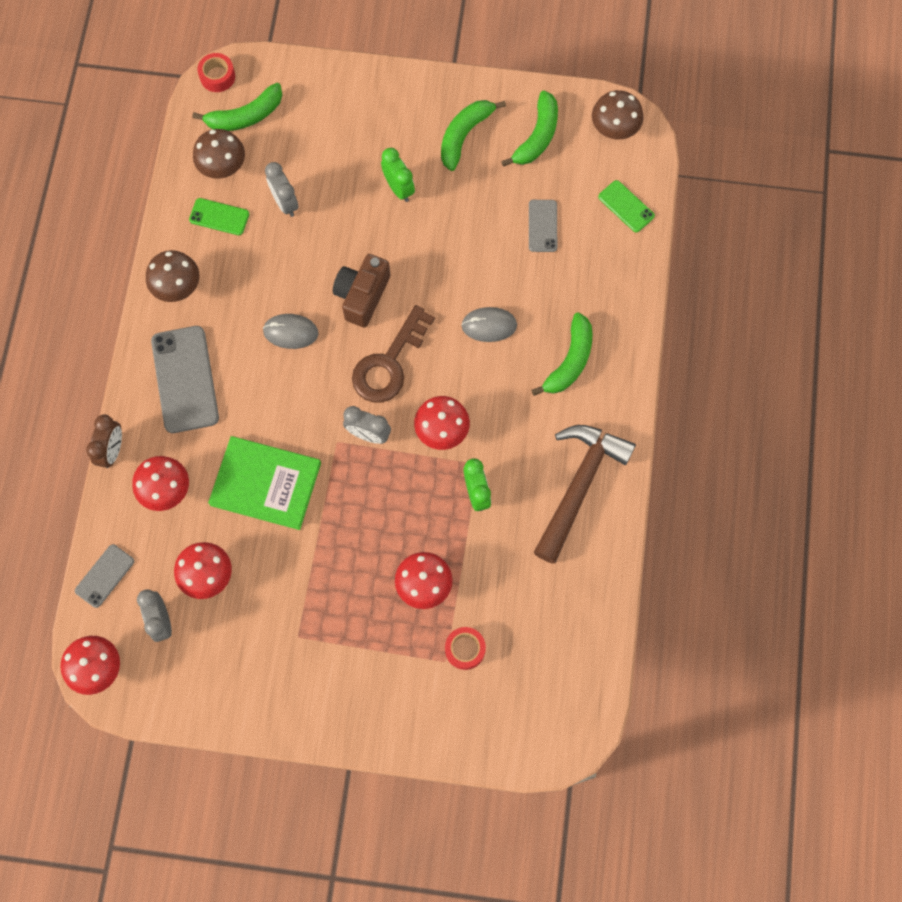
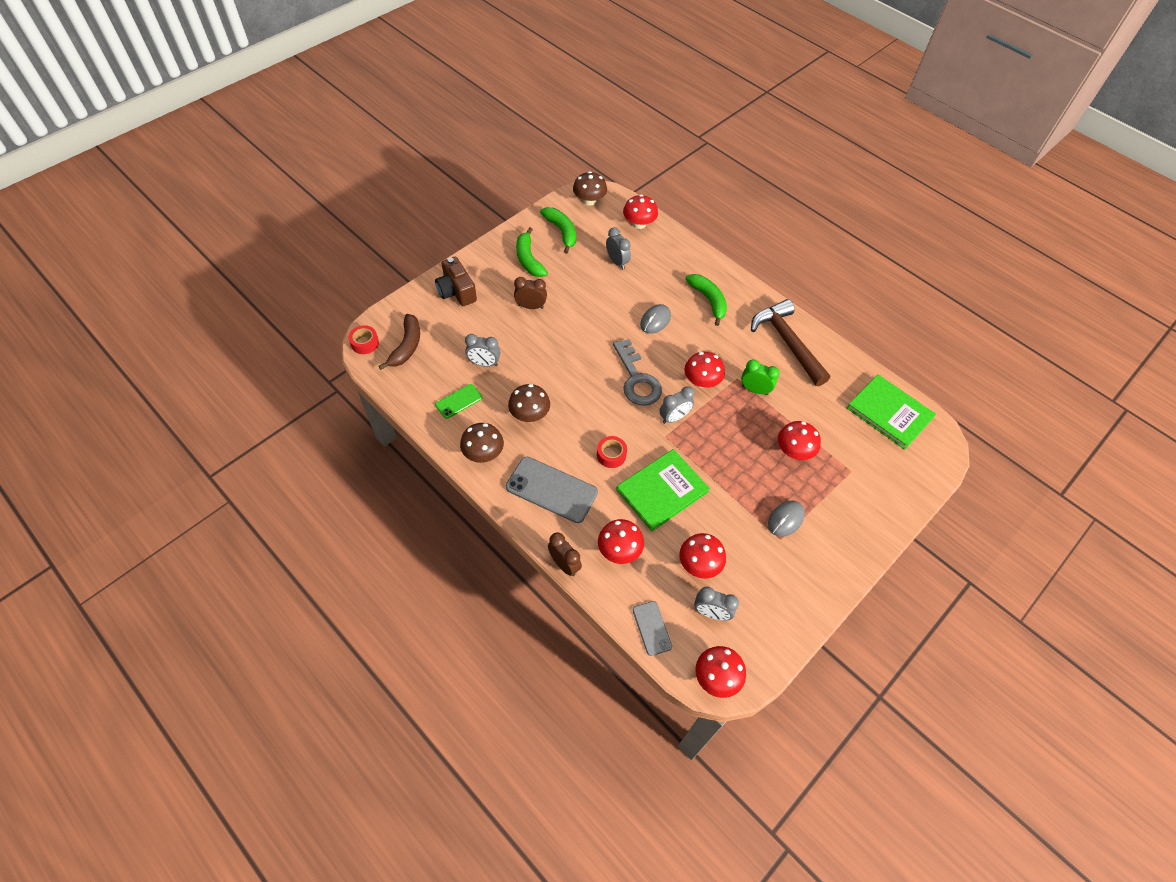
camera: 55 degrees left, 15 degrees down
(222, 166) = (427, 378): brown mushroom -> brown mushroom (529, 414)
(245, 116) = (407, 346): green banana -> brown banana
(290, 332) = (572, 414): grey mouse -> grey mouse (785, 519)
(362, 296) = (582, 365): brown camera -> brown camera (456, 291)
(389, 363) = (637, 379): brown key -> grey key
(398, 188) = (531, 306): green clock -> brown clock
(465, 649) = (850, 456): red tape -> red tape (611, 455)
(542, 226) = (617, 262): grey phone -> grey clock
(565, 659) = (889, 413): none -> green book
(626, 206) = (639, 224): green phone -> red mushroom

